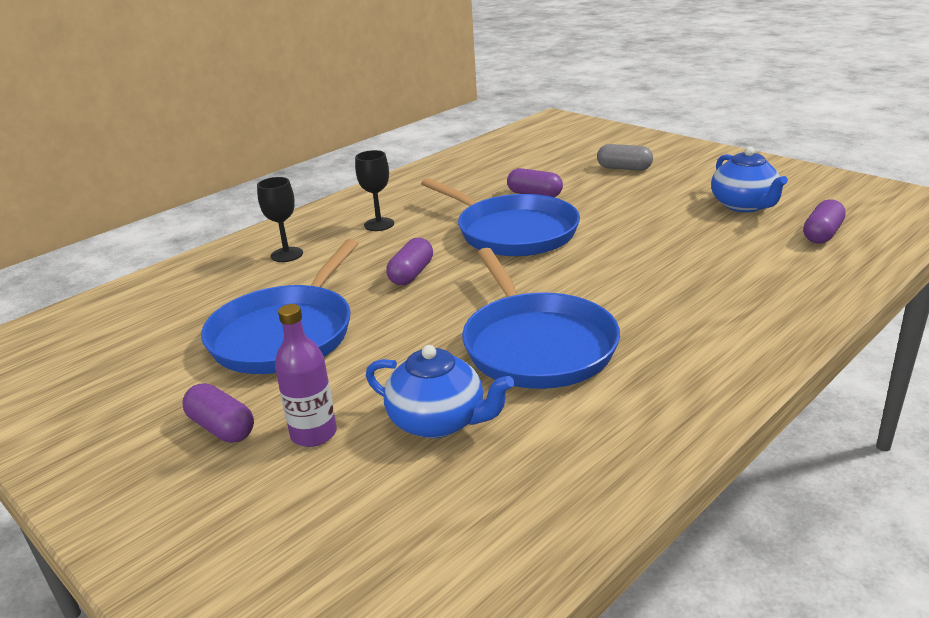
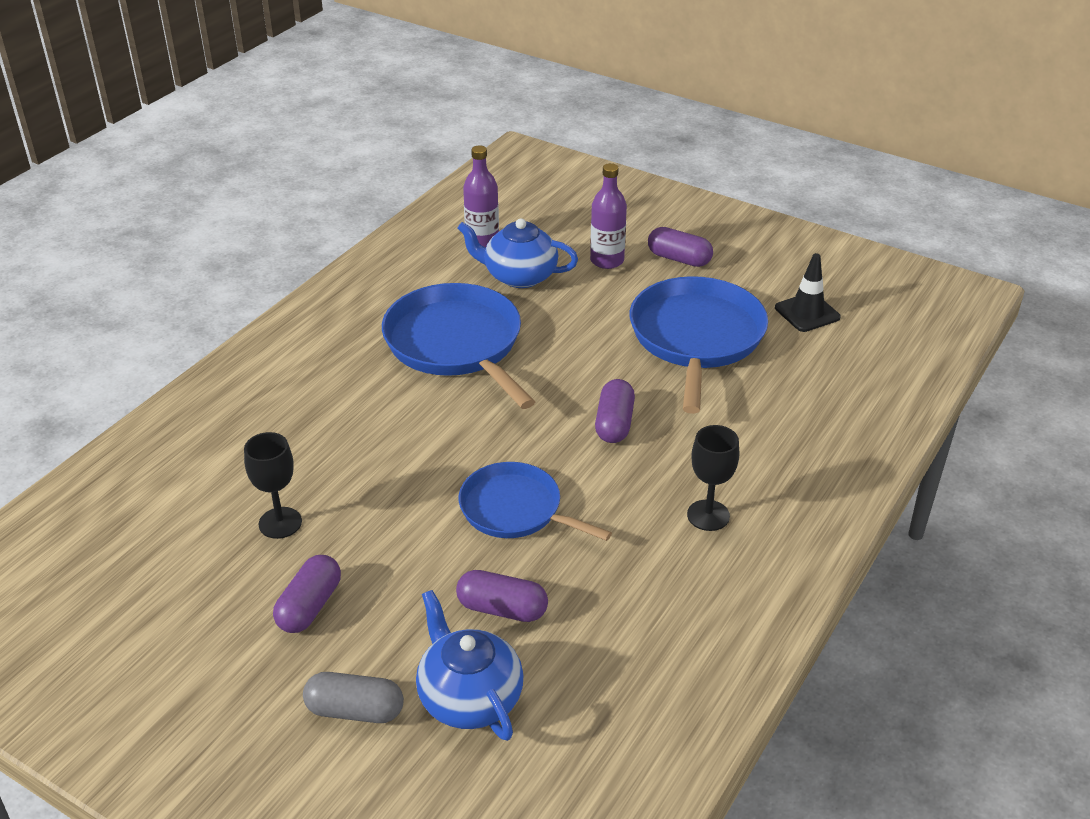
camera: 165 degrees right, 10 degrees up
(152, 350) = (807, 313): none -> black traffic cone
(287, 254) = (788, 446): black goblet -> black goblet (280, 523)
(472, 485) = (482, 242): none -> purple bottle
(513, 232) = (515, 509): blue pan -> blue pan, size x0.63
(744, 205) = (187, 594): blue teapot -> blue teapot (469, 698)
(822, 234) = (116, 529): purple capsule -> purple capsule (309, 606)

